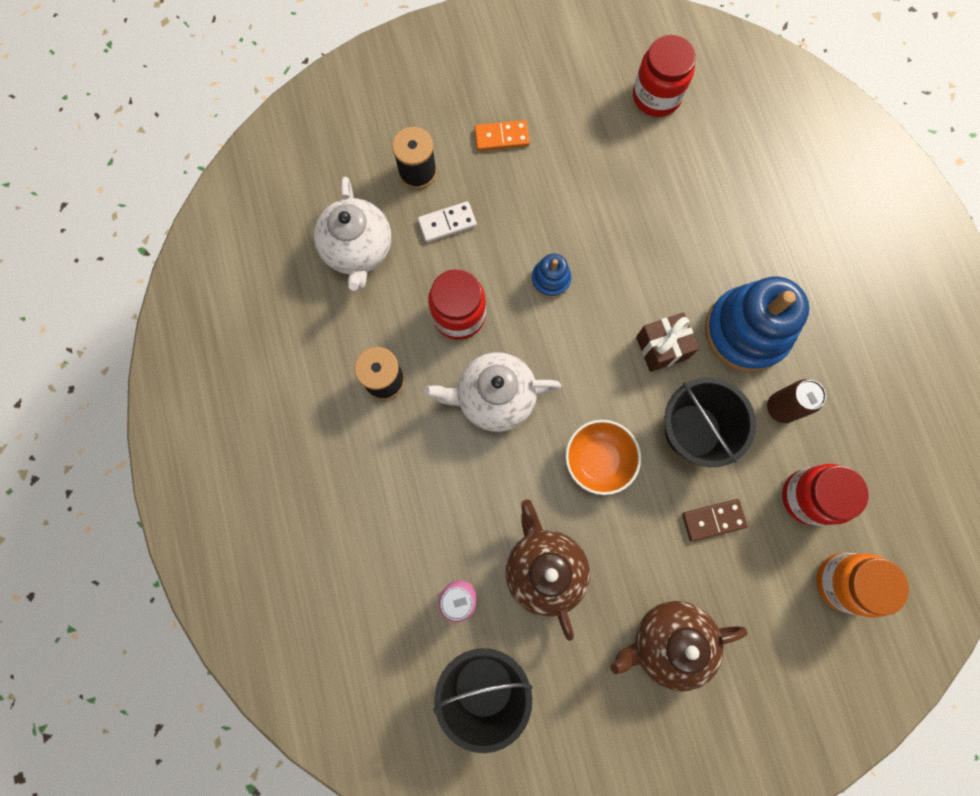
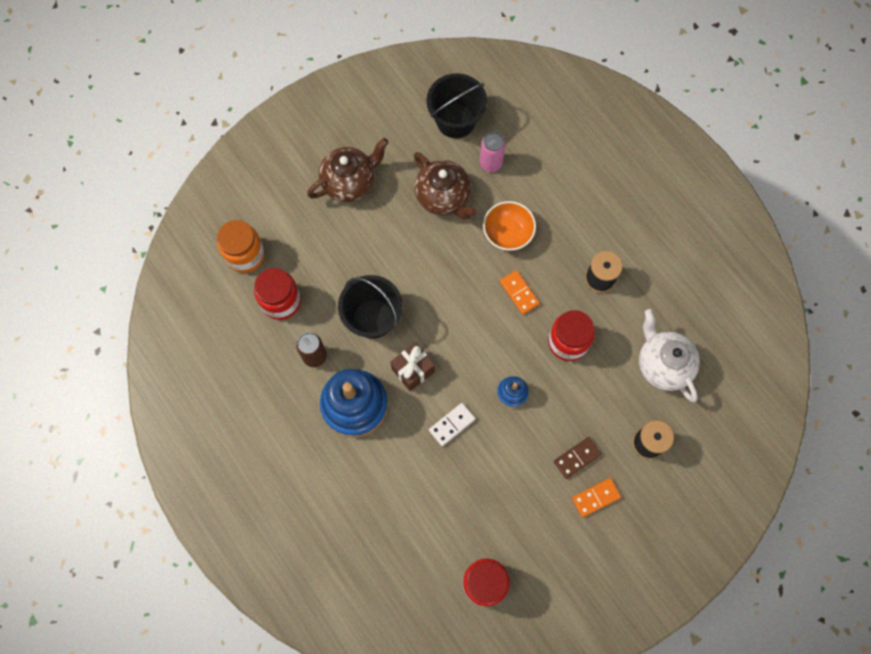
camera: 160 degrees right, 5 degrees down
(447, 223) = (607, 409): white domino -> white domino (452, 424)
(494, 398) = (519, 293): white teapot -> orange domino
(598, 460) = (431, 276): orange bowl -> orange bowl (508, 233)
(713, 520) = (341, 264): brown domino -> brown domino (577, 458)

